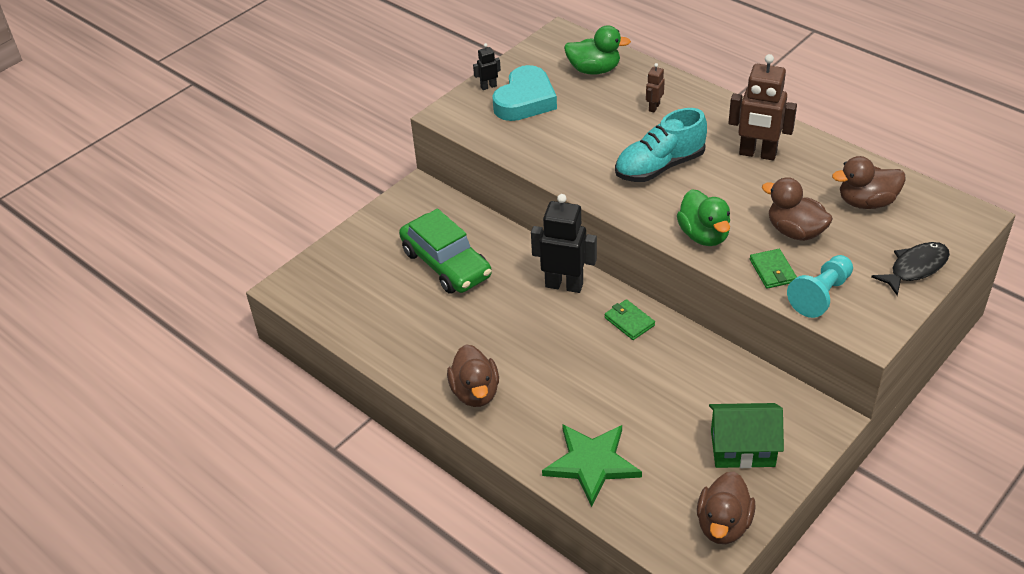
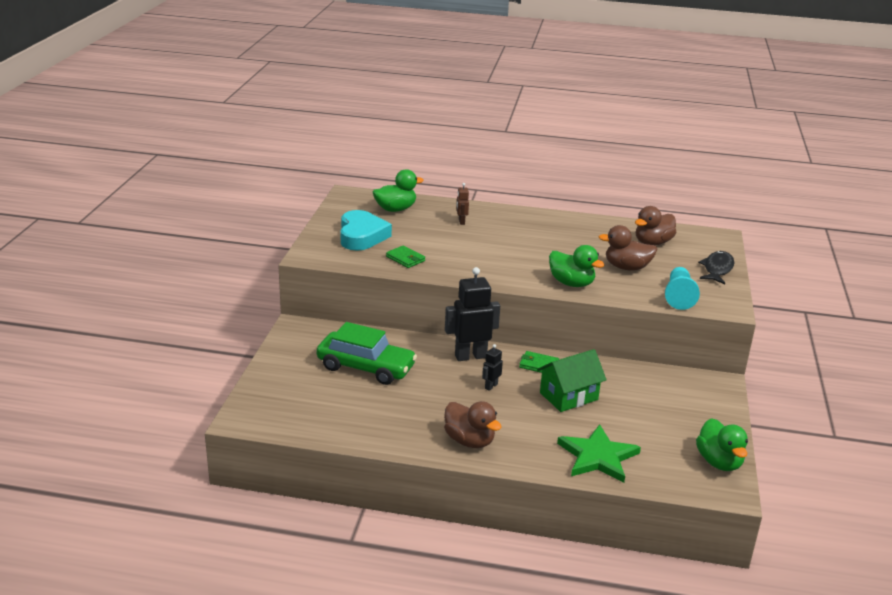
camera: 35 degrees left, 15 degrees down
(488, 86) = (324, 233): black robot -> black robot (491, 386)
(659, 166) = (501, 253): turquoise shoe -> none
(723, 525) = (719, 462): brown duck -> green duck
(742, 448) = (686, 414): green house -> green house (568, 396)
(757, 154) = (558, 232): brown robot -> none
(772, 271) = (636, 291): green wallet -> green wallet (405, 259)

